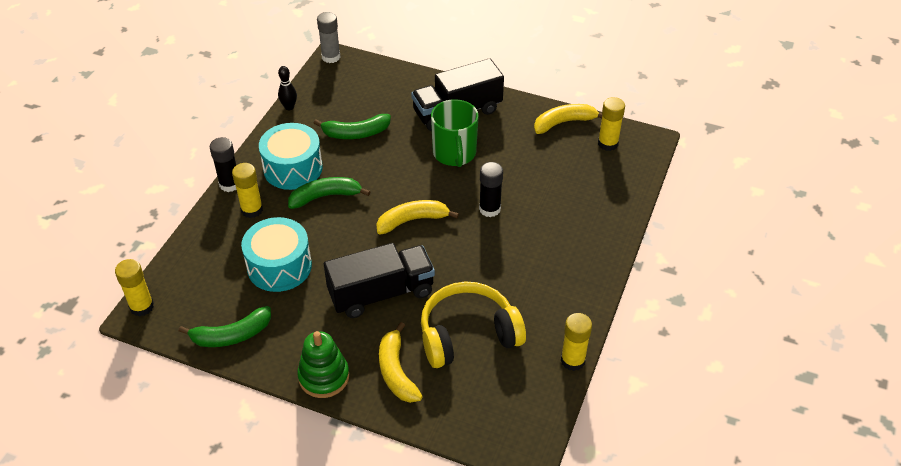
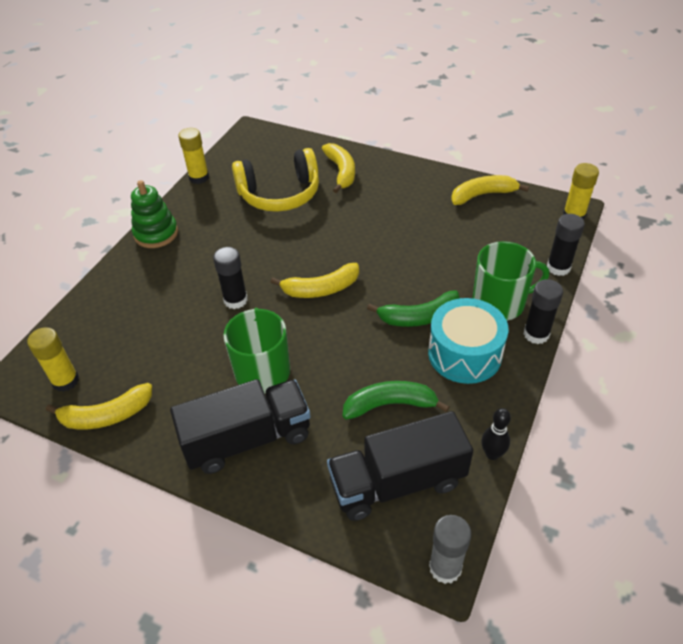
camera: 175 degrees left, 0 degrees up
(185, 245) = (558, 267): none -> black glue stick
(231, 335) = (483, 195): green banana -> yellow banana
(252, 210) = (499, 303): yellow glue stick -> green mug
(279, 266) = (454, 247): turquoise drum -> none
(324, 377) = (399, 169): green stacking toy -> green stacking toy (156, 233)
(381, 293) = (354, 224): black truck -> black truck (397, 482)

